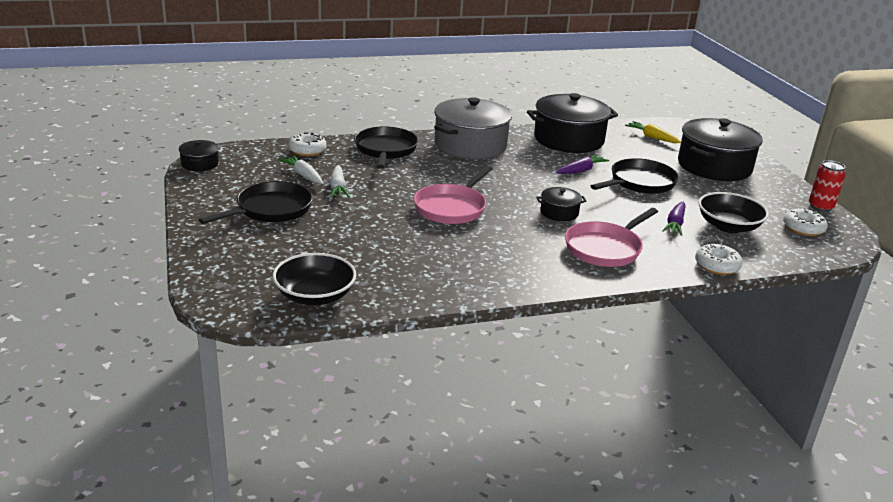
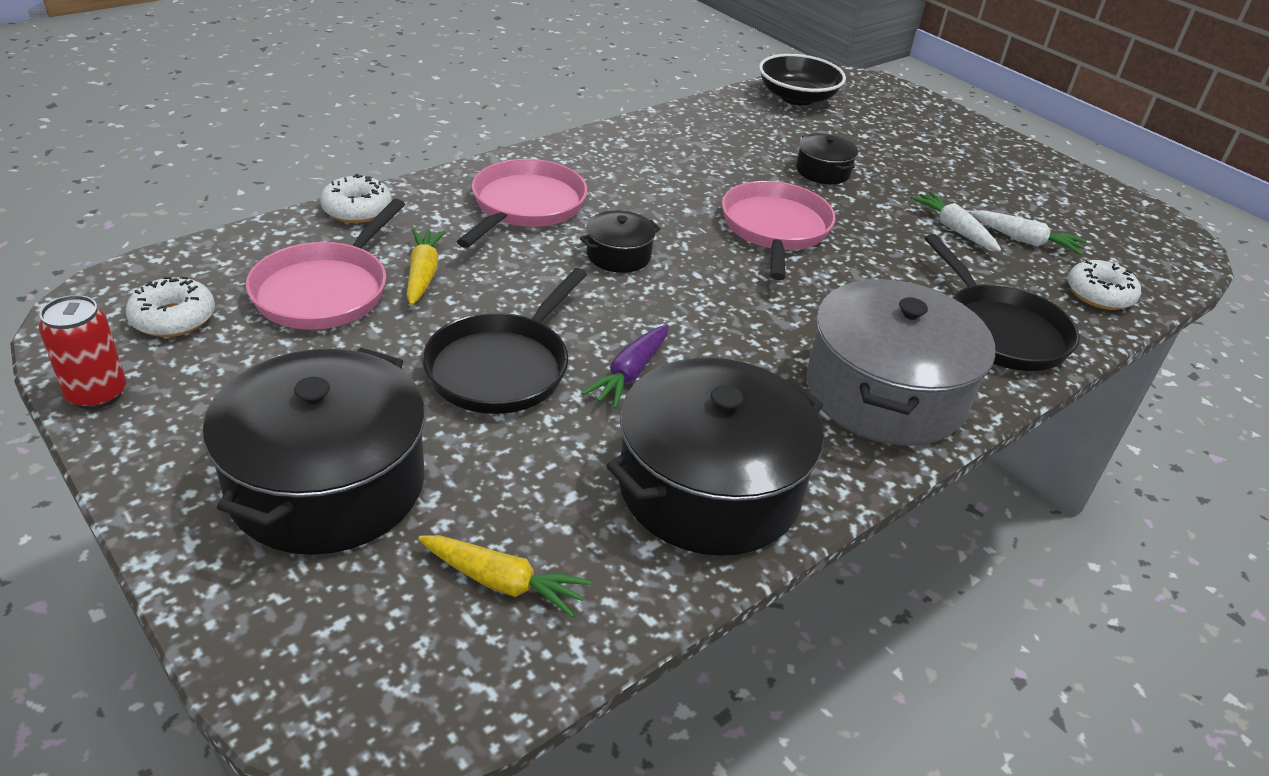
camera: 155 degrees right, 10 degrees up
(200, 164) = (1168, 228): black pot -> black pot (823, 171)
(270, 210) = (974, 177): black pan -> none
(675, 224) = (423, 274): purple carrot -> yellow carrot
(728, 226) = (325, 290): black bowl -> pink pan

